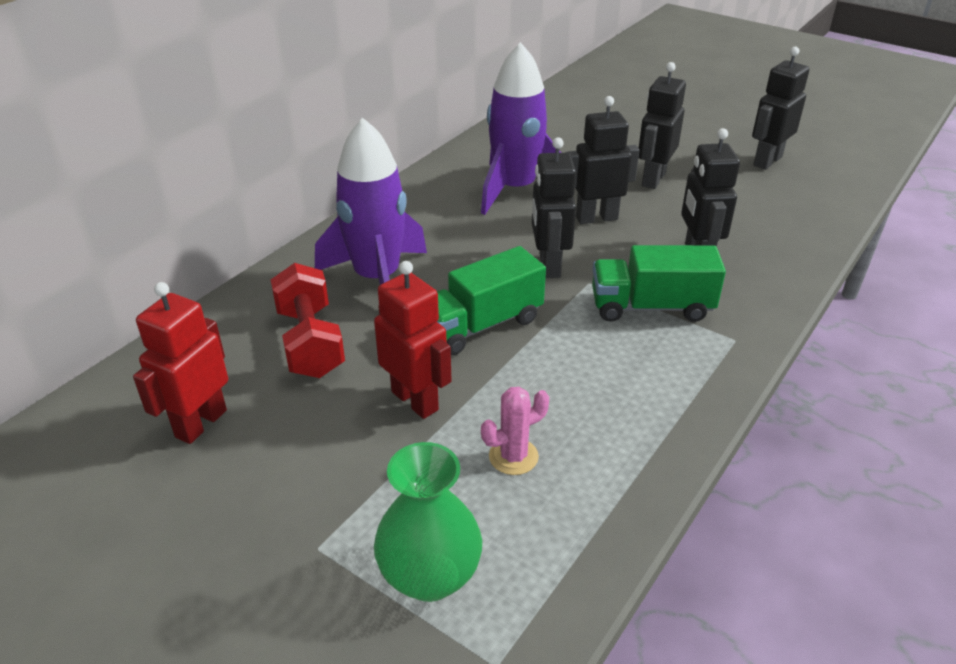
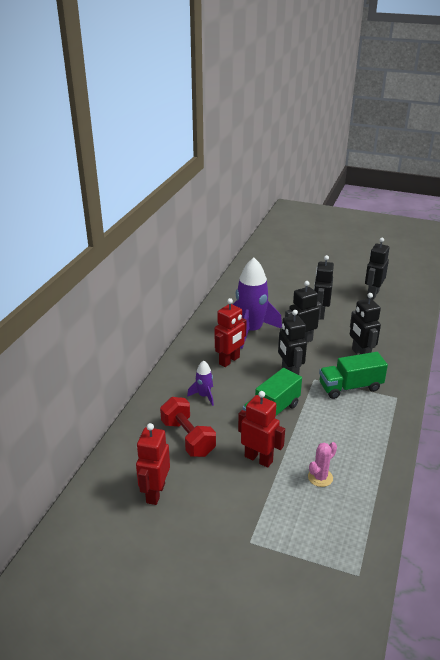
camera: 15 degrees left, 5 degrees down
(377, 279) = (204, 396): purple rocket -> purple rocket, size x0.47
(430, 576) = (309, 543): green vase -> none
(452, 230) = (229, 361): none -> red robot

